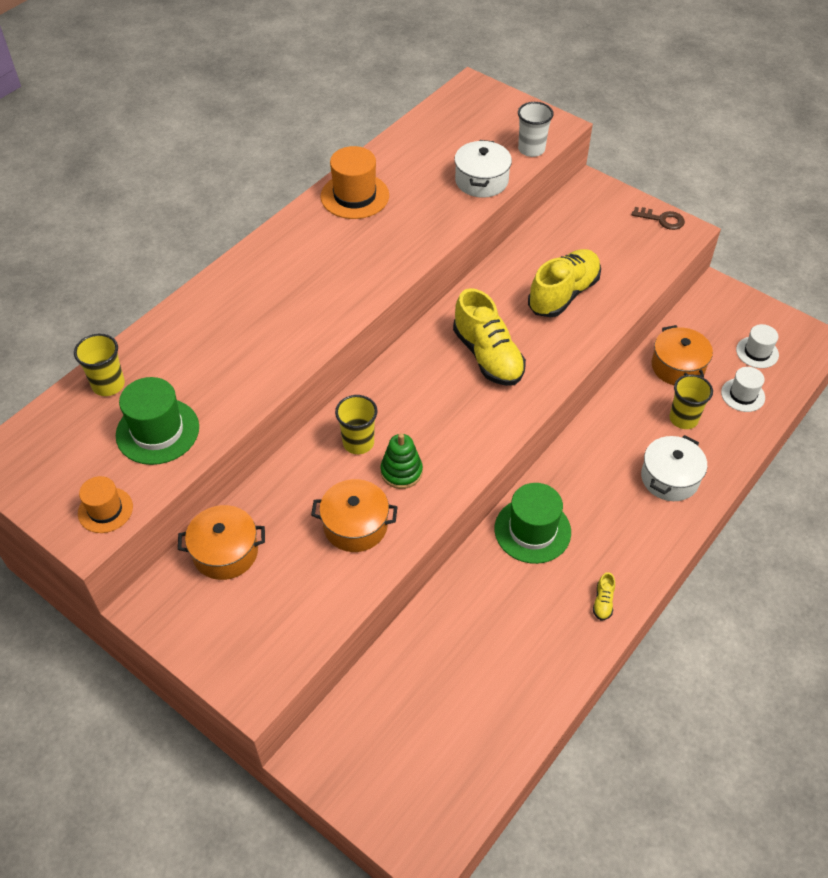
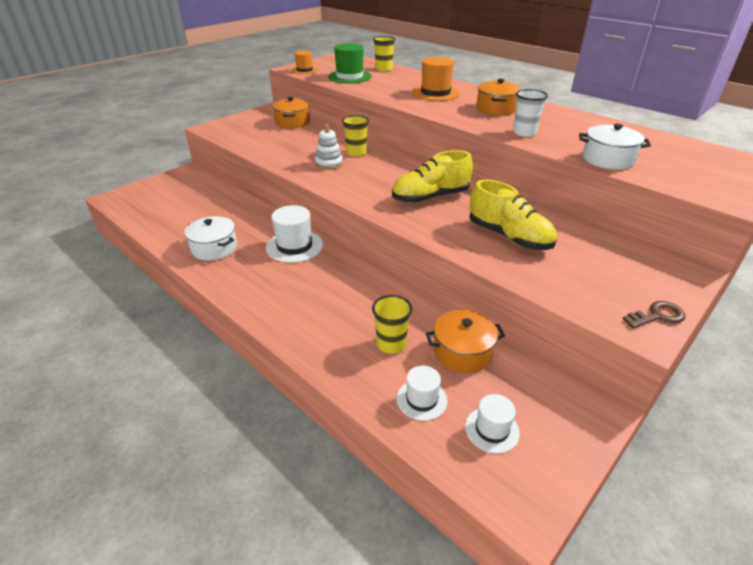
camera: 95 degrees right, 15 degrees down
(355, 196) = (561, 117): orange hat -> orange hat (435, 93)
(355, 525) = (294, 150): orange pot -> orange pot (496, 109)
(401, 472) = (329, 164): green stacking toy -> white stacking toy
(531, 149) = (674, 184): white cup -> white cup (524, 133)
(532, 530) = (294, 246): green hat -> white hat
(603, 602) = (221, 270): yellow shoe -> none
(662, 219) = (657, 316): brown key -> brown key turned 135 degrees counterclockwise
(669, 478) = (322, 323): white pot -> white pot (214, 248)

